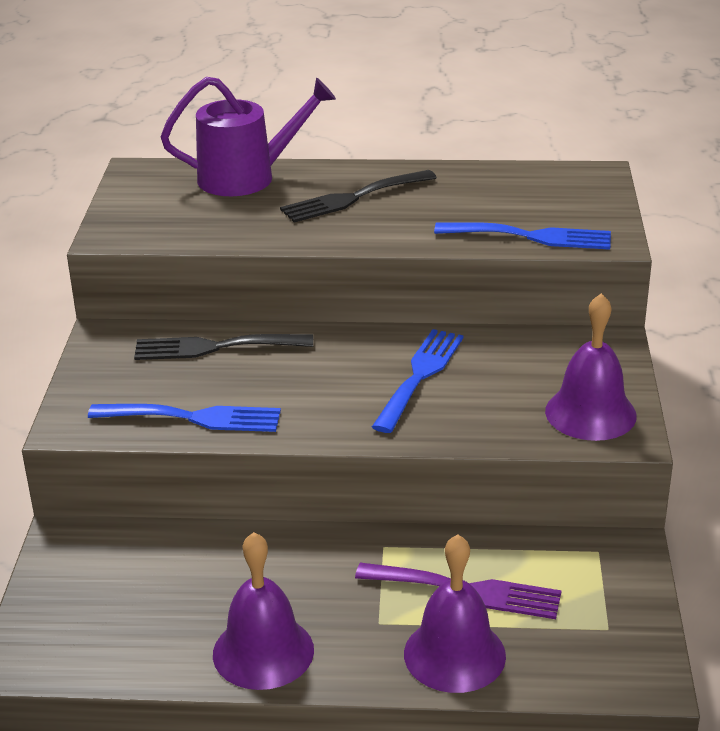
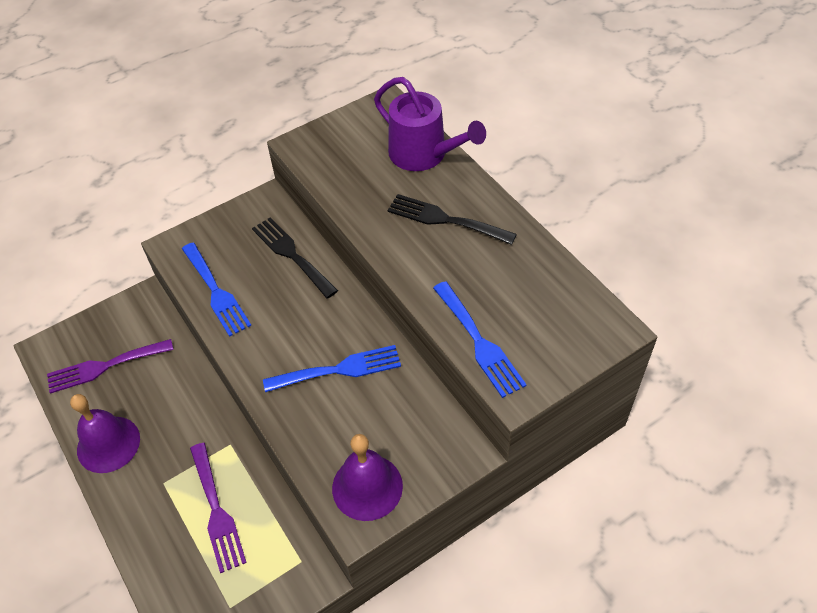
camera: 55 degrees right, 20 degrees up
(130, 612) = (104, 366): none -> purple fork
(454, 654) = (158, 537): purple bell -> none

